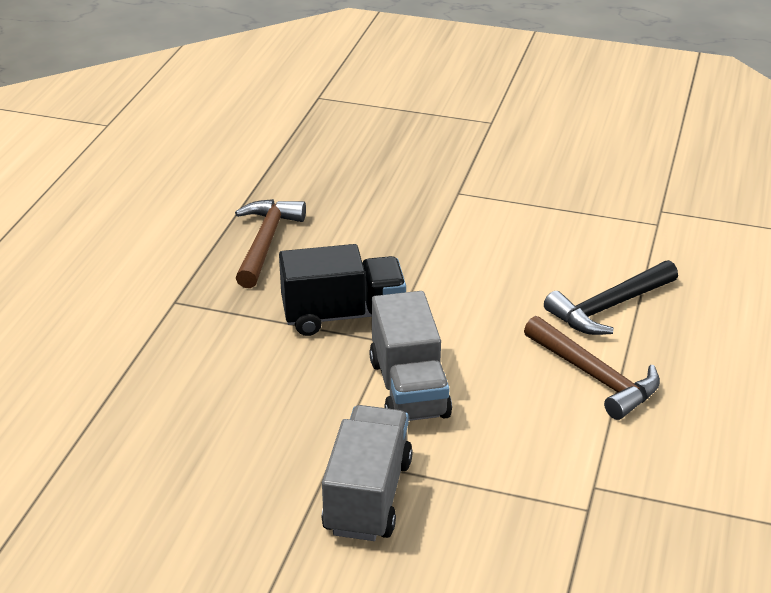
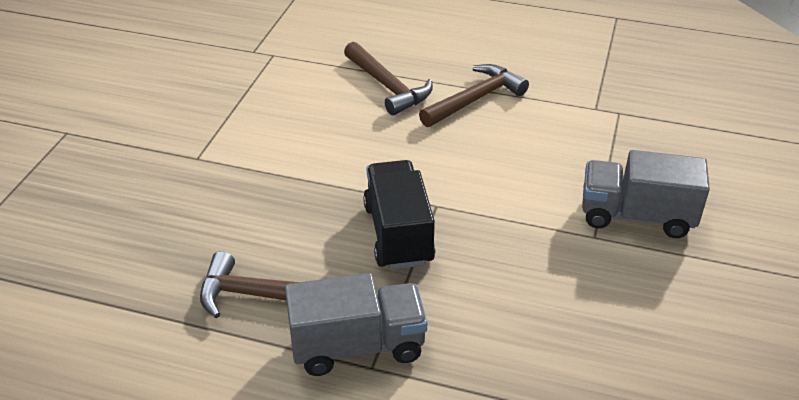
camera: 90 degrees left, 5 degrees up
(409, 388) = (501, 193): grey truck -> grey truck (357, 346)
(609, 307) = (388, 86): black hammer -> brown hammer

